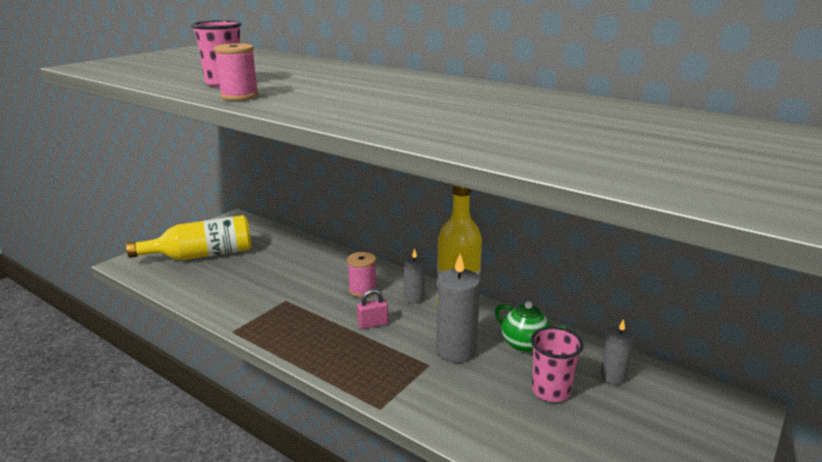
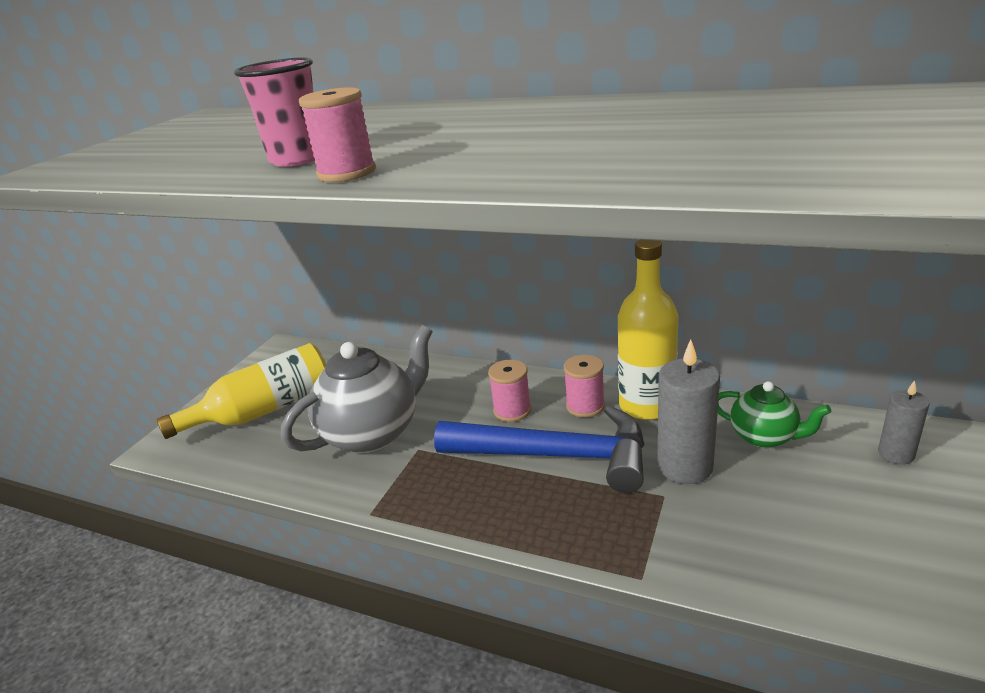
camera: 10 degrees left, 5 degrees up
(262, 284) = (373, 433): none -> grey teapot
(373, 324) = (555, 456): pink padlock -> blue hammer
(414, 298) = (585, 406): grey candle -> pink spool
(550, 391) = (837, 493): pink cup -> none

